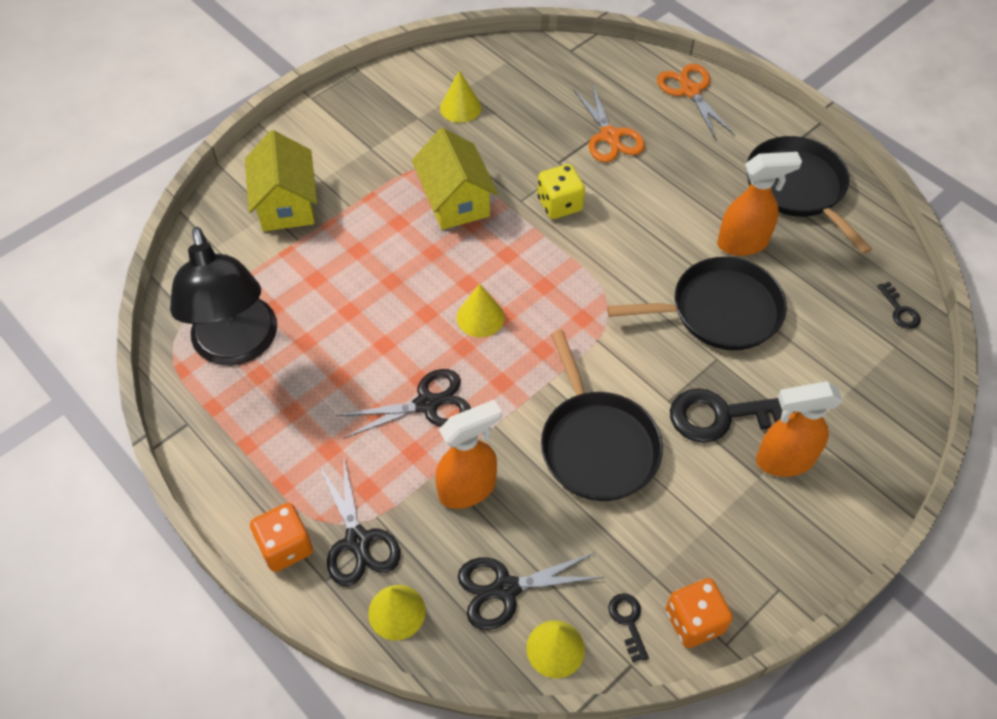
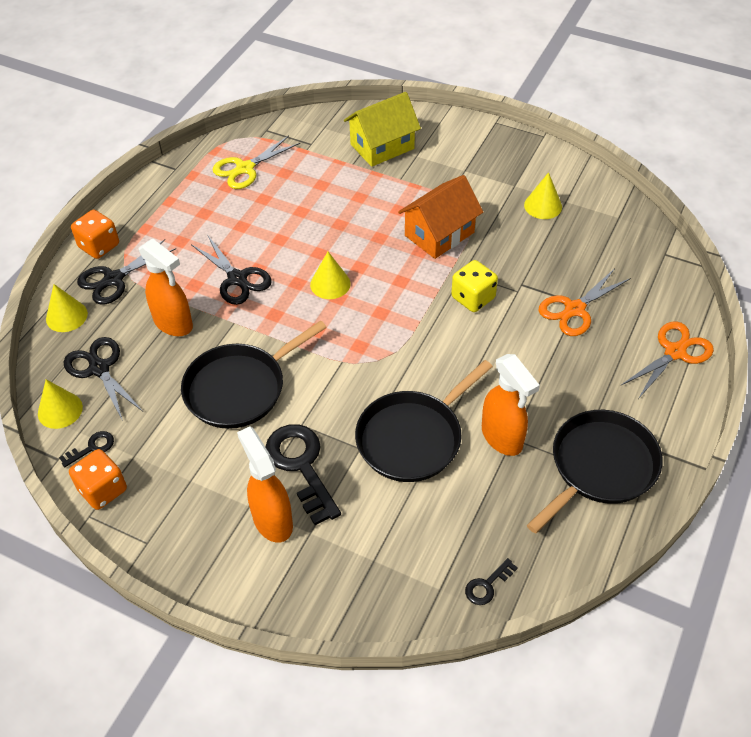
camera: 70 degrees right, 5 degrees down
(238, 346) = (245, 168): black lamp -> yellow scissors
(455, 200) = (439, 234): yellow house -> orange house
(719, 311) = (413, 437): black pan -> black pan turned 75 degrees clockwise

